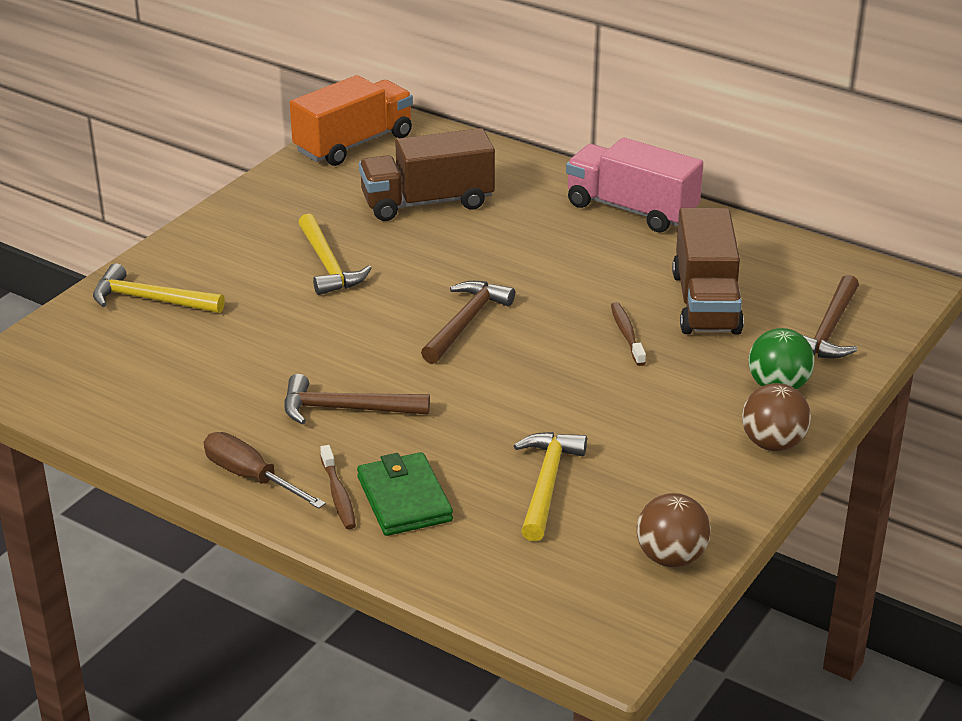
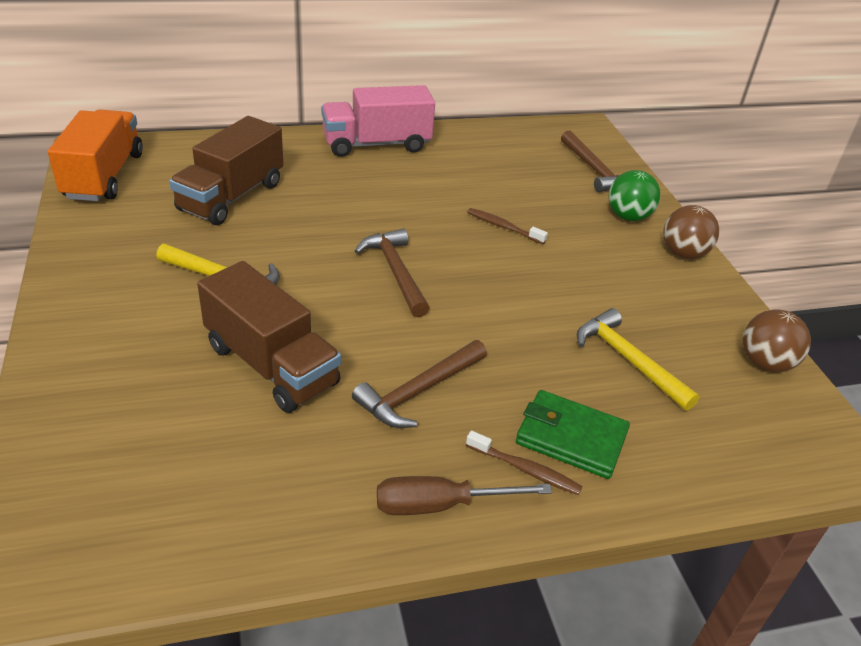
camera: 50 degrees left, 5 degrees up
(150, 300) = (102, 396): yellow hammer -> none
(705, 303) = (511, 184): brown truck -> brown truck (271, 365)

